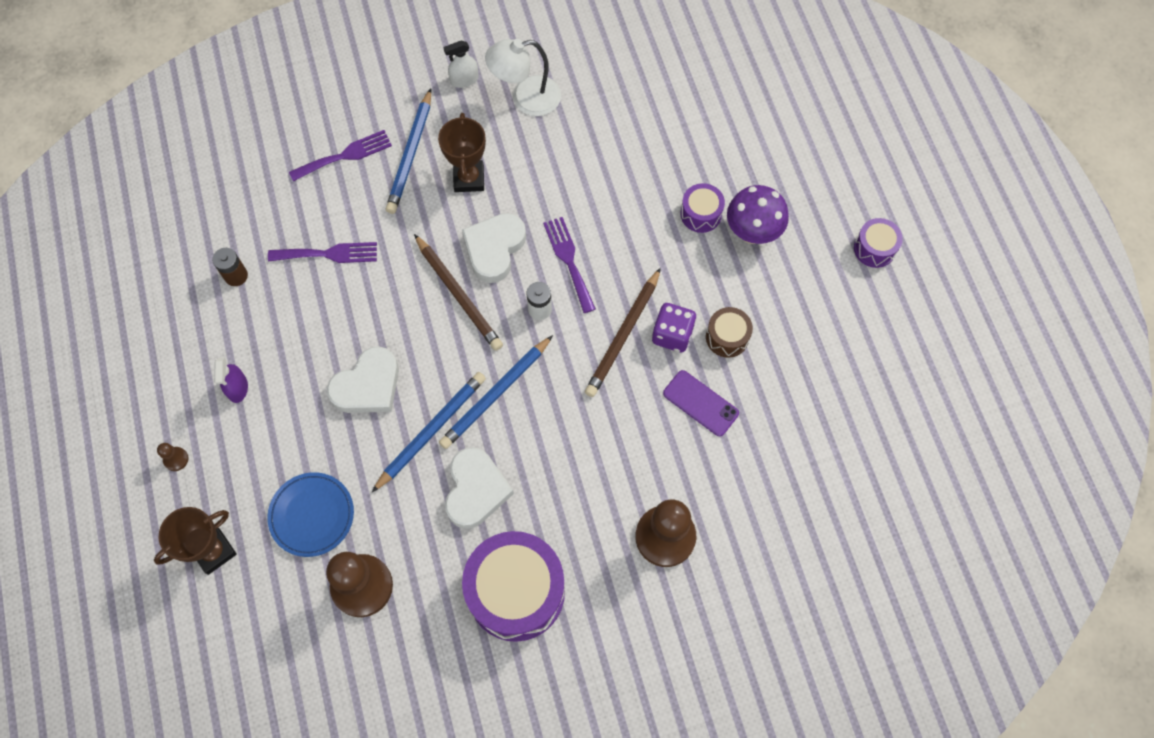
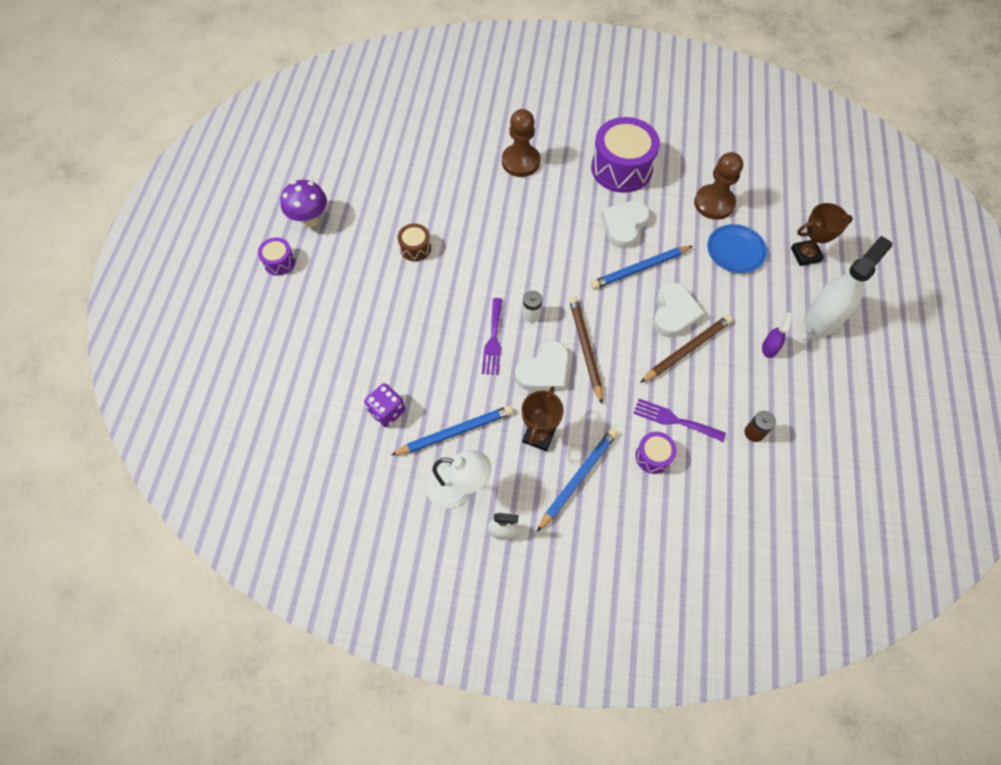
camera: 155 degrees left, 5 degrees down
(176, 459) = (823, 318): brown pawn -> white spray bottle
(345, 155) = (634, 501): purple fork -> none
(368, 386) = (674, 313): white heart -> white heart turned 120 degrees clockwise
(496, 394) = (587, 274): blue pencil -> blue pencil (455, 432)
(623, 335) = (483, 276): brown pencil -> brown pencil (687, 350)
(672, 334) = (450, 263): purple dice -> purple dice (387, 411)
(700, 403) = (457, 218): purple phone -> none
(701, 214) = (379, 333): purple drum -> purple drum (653, 456)
(752, 232) = (352, 306): purple mushroom -> purple mushroom (310, 219)

